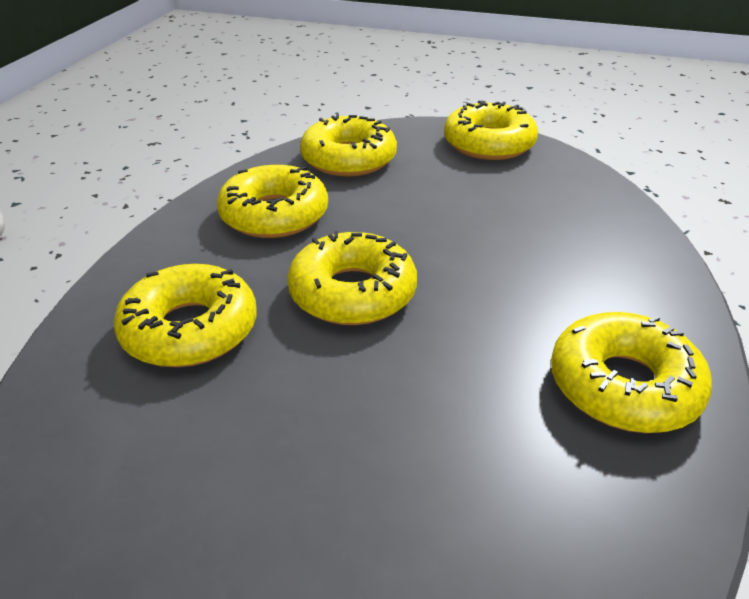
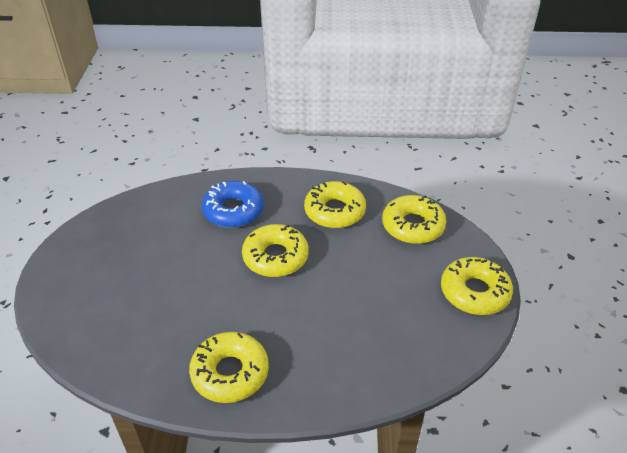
camera: 75 degrees right, 5 degrees up
(190, 329) = (233, 211): yellow donut -> blue donut

